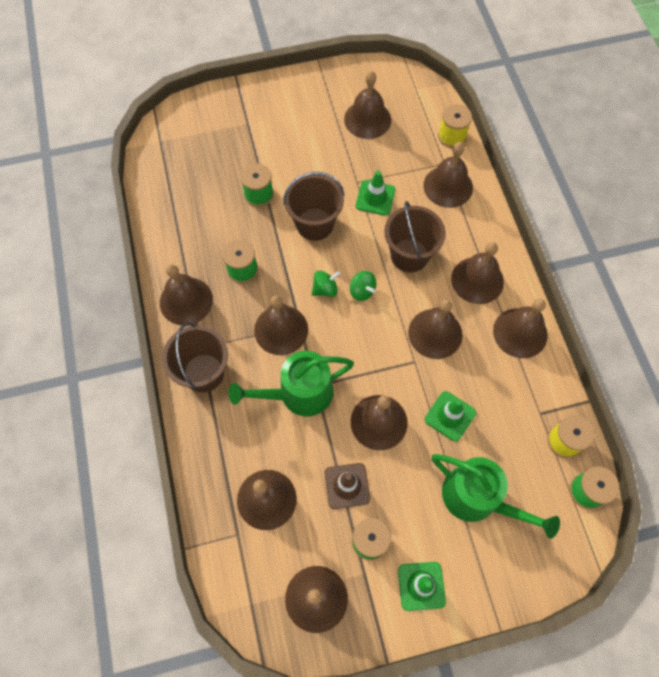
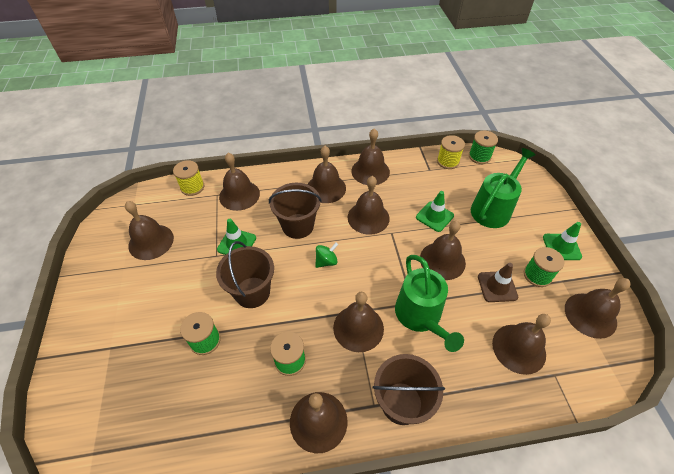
camera: 85 degrees left, 15 degrees down
(325, 289) = (321, 288): green spinning top -> none

